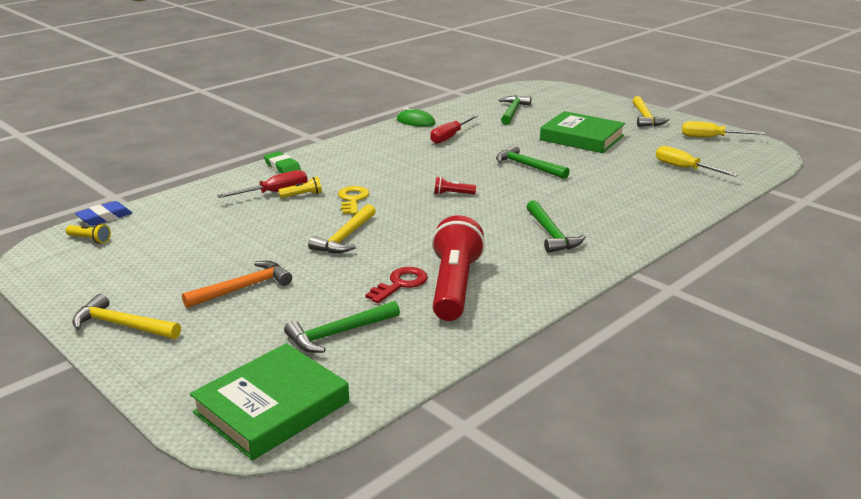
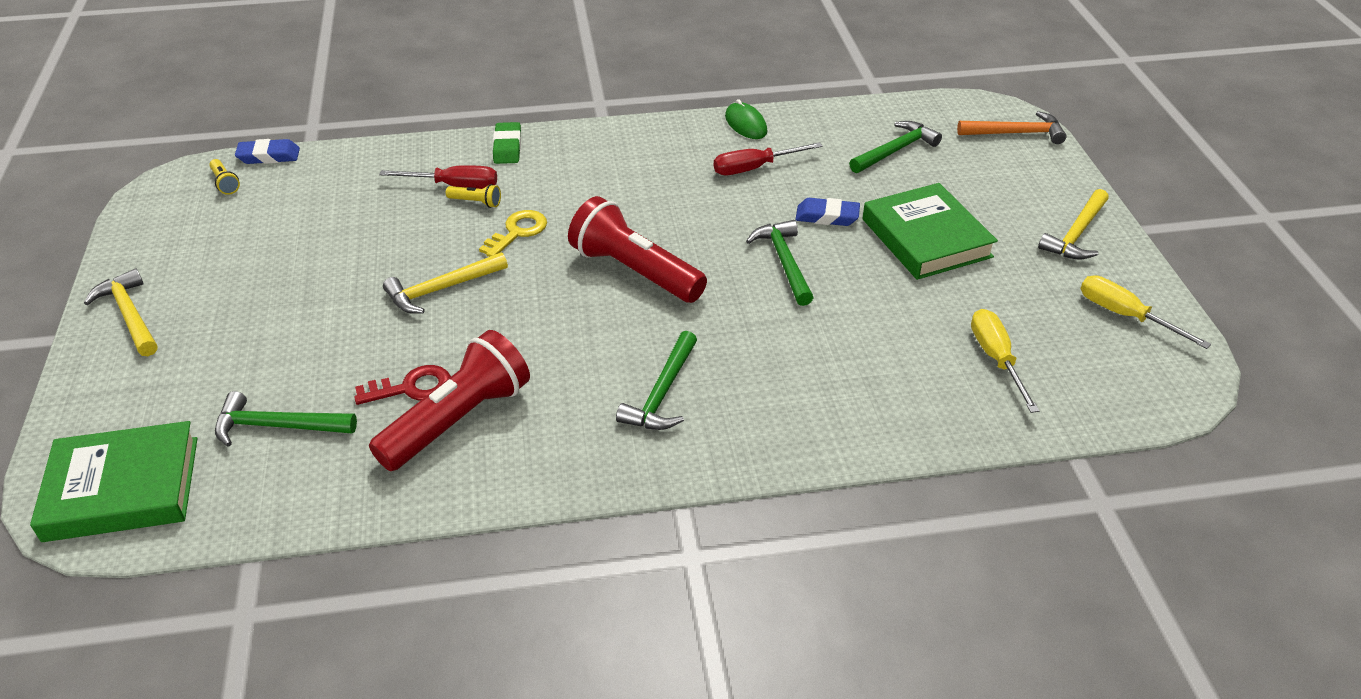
camera: 35 degrees right, 15 degrees up
(243, 288) = (271, 317): orange hammer -> orange hammer (1016, 133)
(452, 194) = (634, 271): red flashlight -> red flashlight, size x2.49
(520, 144) = (827, 216): none -> blue eraser

